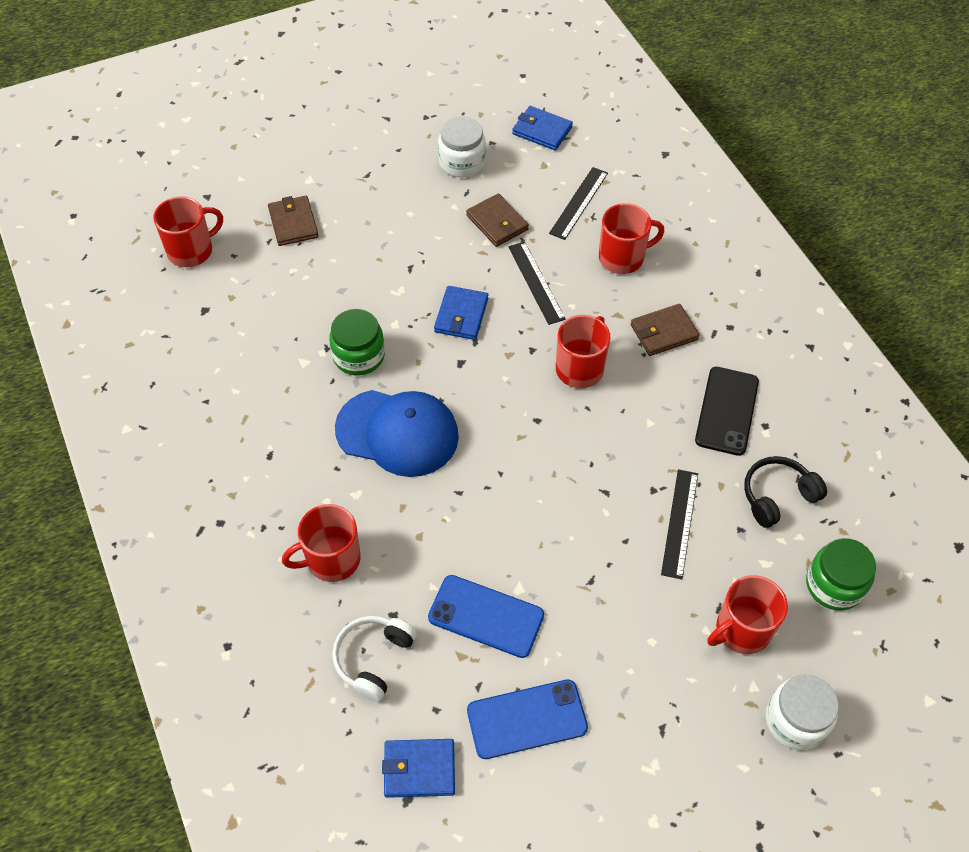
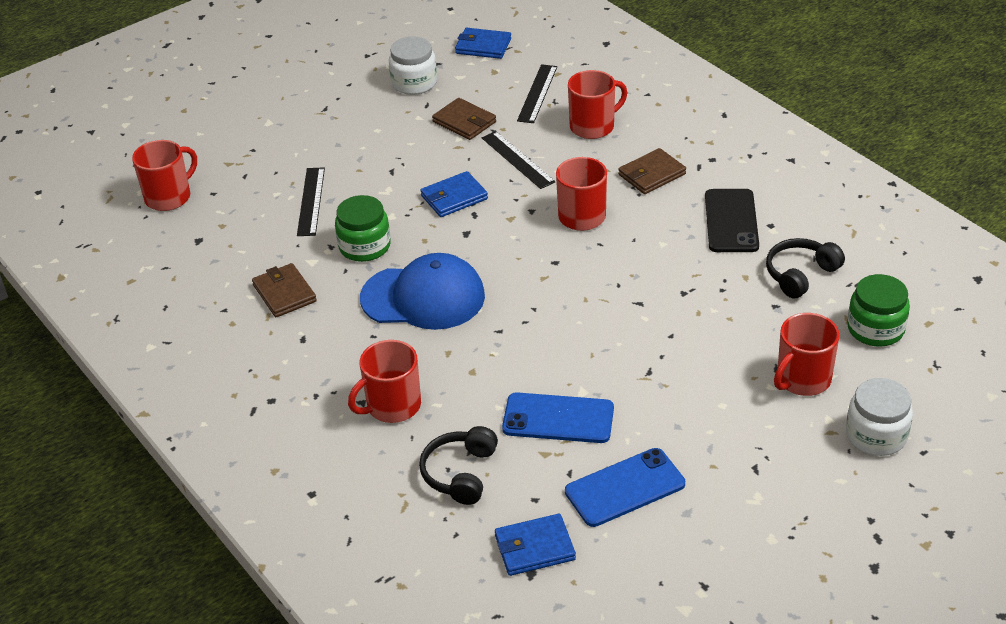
camera: 10 degrees left, 15 degrees down
(293, 223) = (264, 158): brown wallet -> brown wallet (284, 293)
(373, 659) = (460, 473): white headphones -> black headphones
(461, 315) = (454, 197): blue wallet -> blue wallet turned 60 degrees clockwise
(679, 523) = (716, 312): black ruler -> black ruler (311, 201)

